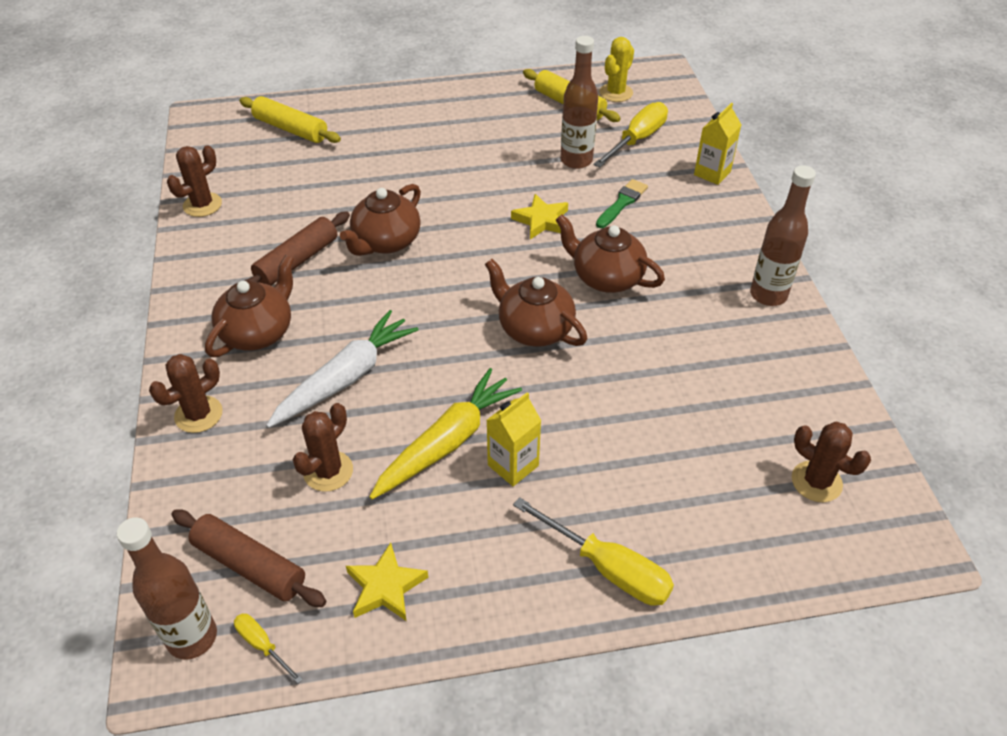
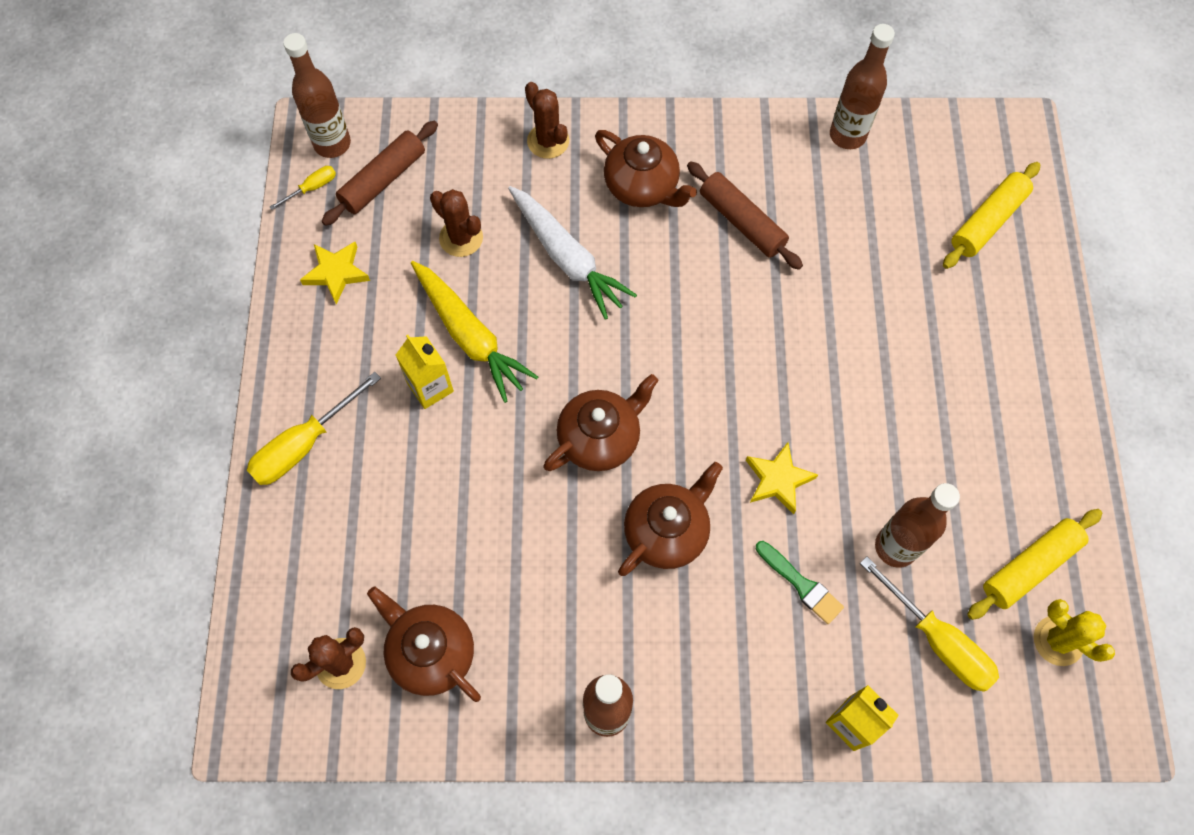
camera: 100 degrees right, 20 degrees up
(202, 205) = (847, 135): brown cactus -> brown bottle
(386, 242) = (761, 308): brown teapot -> brown teapot (431, 652)

